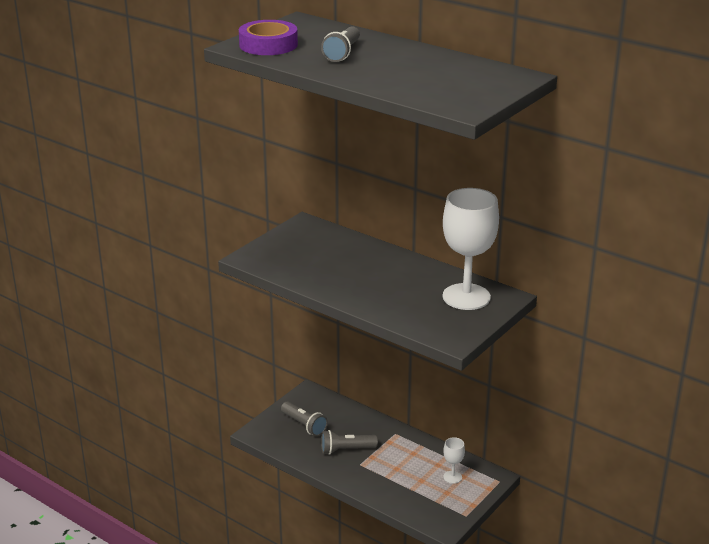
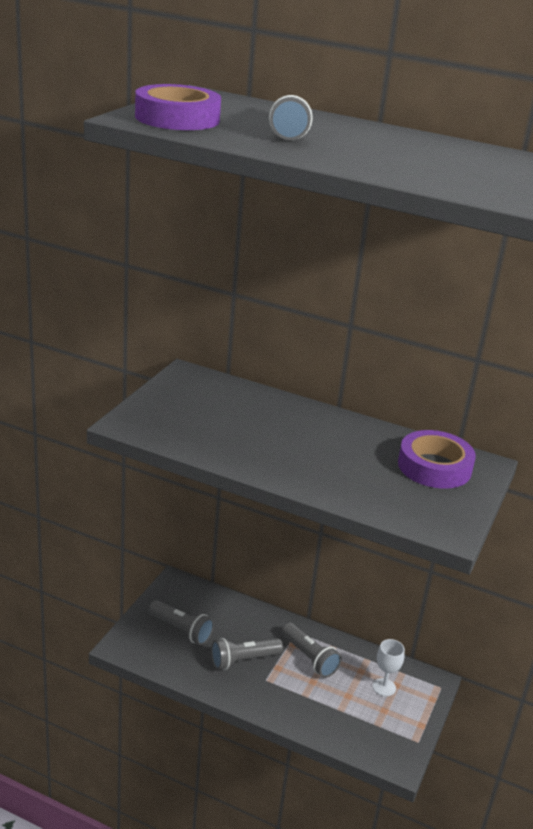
camera: 15 degrees left, 0 degrees up
(399, 452) = (309, 658): none -> grey flashlight
(466, 297) = (434, 467): white goblet -> purple tape

